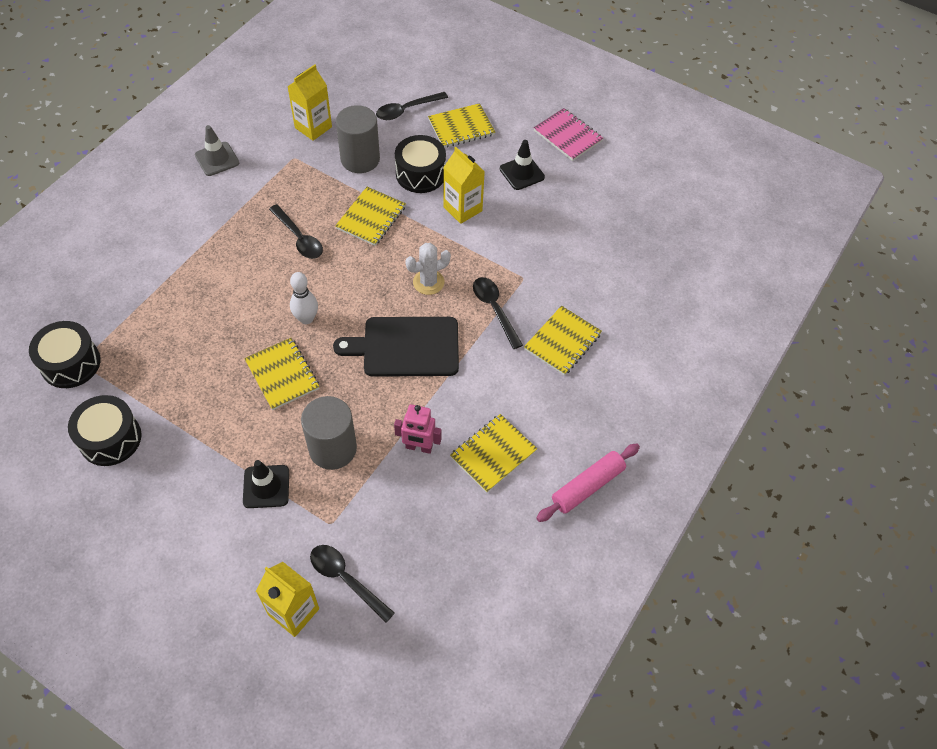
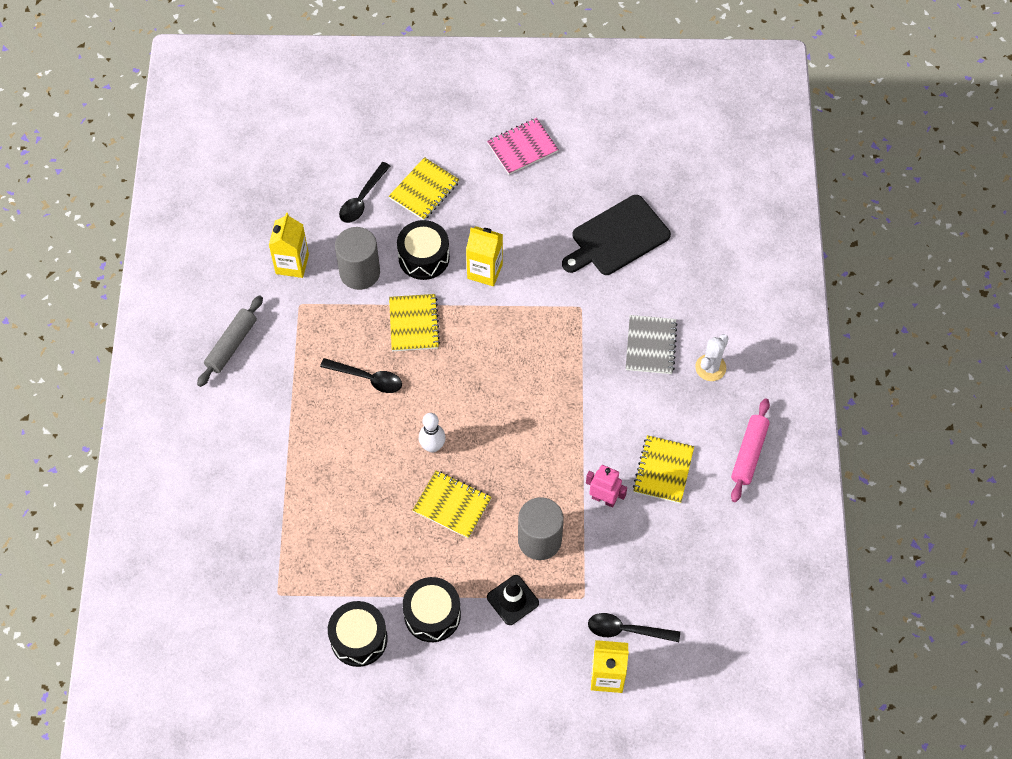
camera: 30 degrees left, 5 degrees up
(70, 363) = (270, 600): black drum -> black drum (432, 615)
(217, 159) = (231, 345): grey traffic cone -> grey rolling pin
(406, 347) = (532, 423): black cutting board -> black cutting board (617, 237)
(419, 447) = (604, 499): pink robot -> pink robot turned 135 degrees counterclockwise
(428, 282) = (507, 356): white cactus -> white cactus (710, 367)
(494, 309) = (578, 349): black spoon -> none
(522, 173) = (509, 207): black traffic cone -> none
(562, 342) = (650, 346): yellow notebook -> grey notebook
(567, 136) = (522, 147): pink notebook -> pink notebook turned 45 degrees counterclockwise

